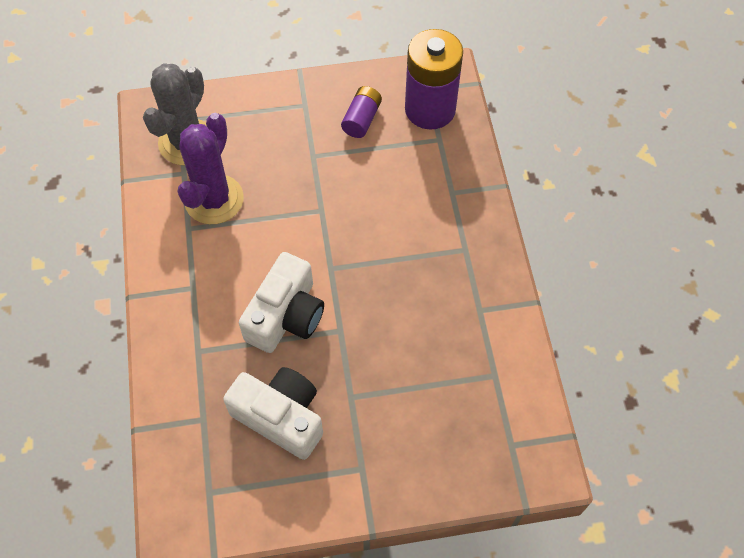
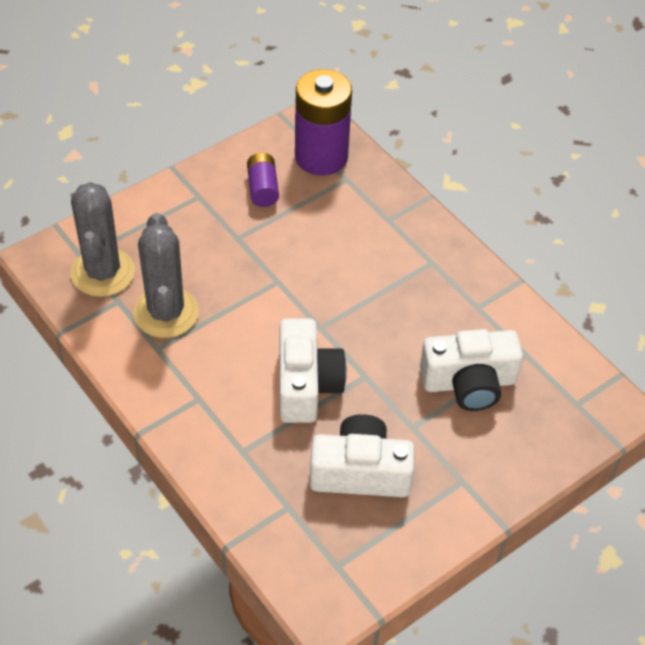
camera: 30 degrees left, 10 degrees down
(214, 199) = (166, 313): purple cactus -> grey cactus
(426, 379) = (469, 383): none -> white camera

